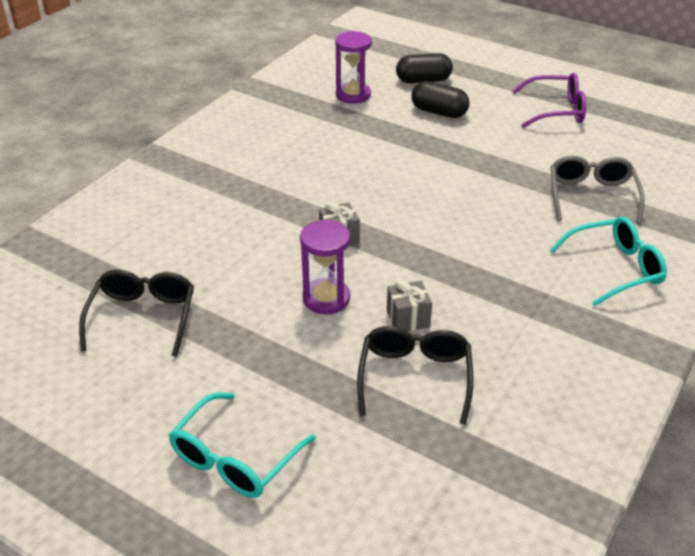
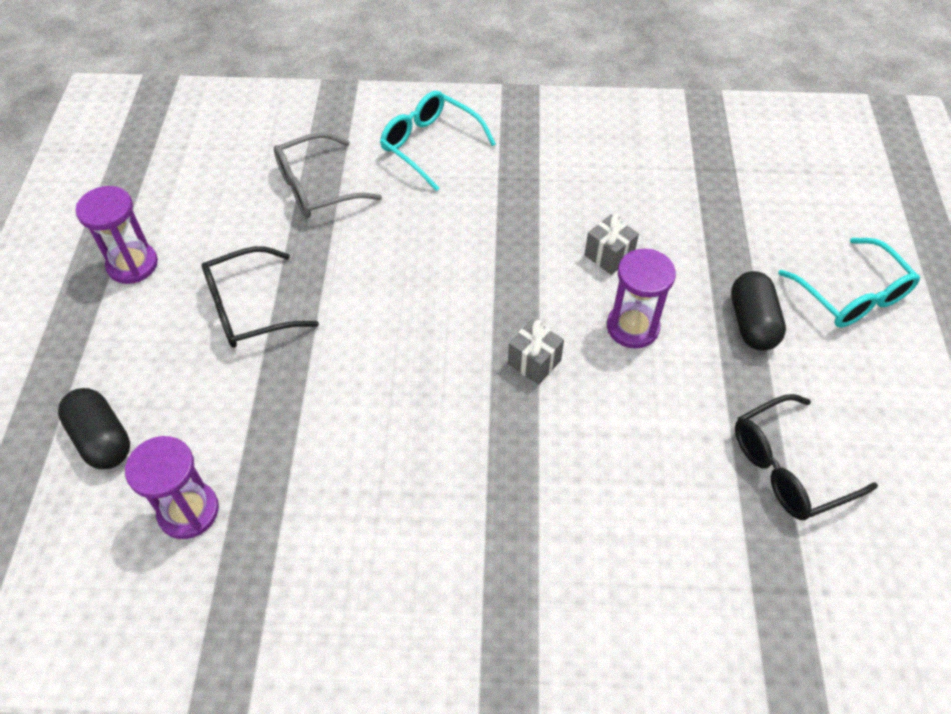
camera: 120 degrees left, 15 degrees up
(235, 459) = (852, 295): turquoise glasses -> turquoise glasses turned 60 degrees clockwise
(415, 377) = (671, 224): black glasses -> black glasses (248, 309)
(439, 112) = (194, 382): black capsule -> black capsule (752, 323)
(556, 110) = (132, 265): purple glasses -> purple hourglass

